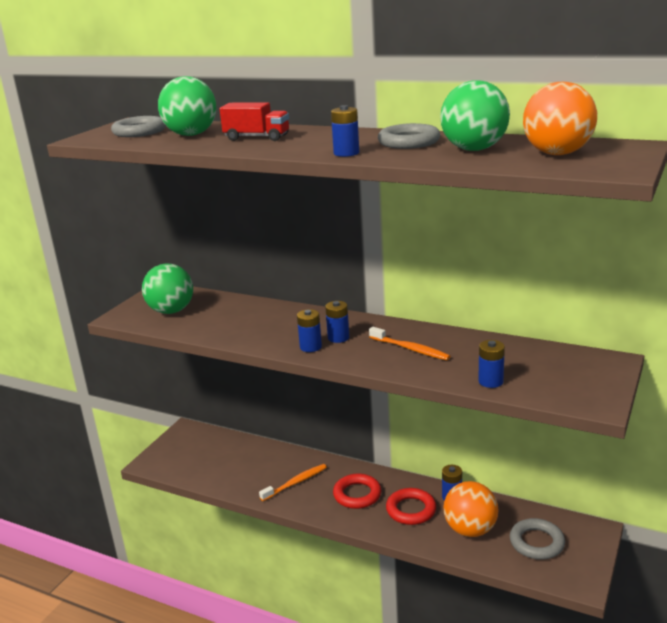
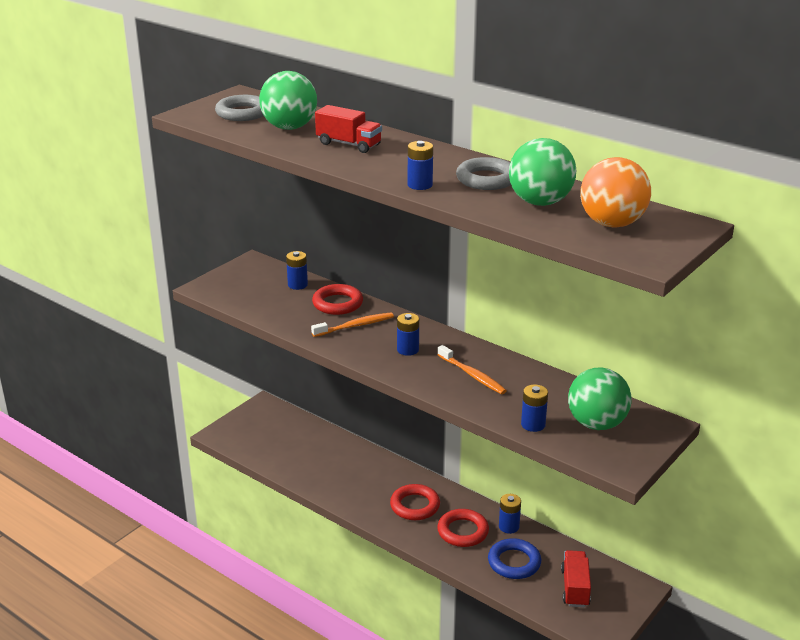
camera: 10 degrees right, 5 degrees up
(171, 311) = (256, 289): green ball -> green ball (596, 424)
(255, 311) = (337, 303): none -> red ring
(295, 483) = (358, 482): orange toothbrush -> orange toothbrush (355, 326)
(310, 347) = (377, 355): blue battery -> blue battery (297, 285)
(470, 530) = (514, 562): orange ball -> blue ring
(536, 542) = (575, 588): grey ring -> red truck

